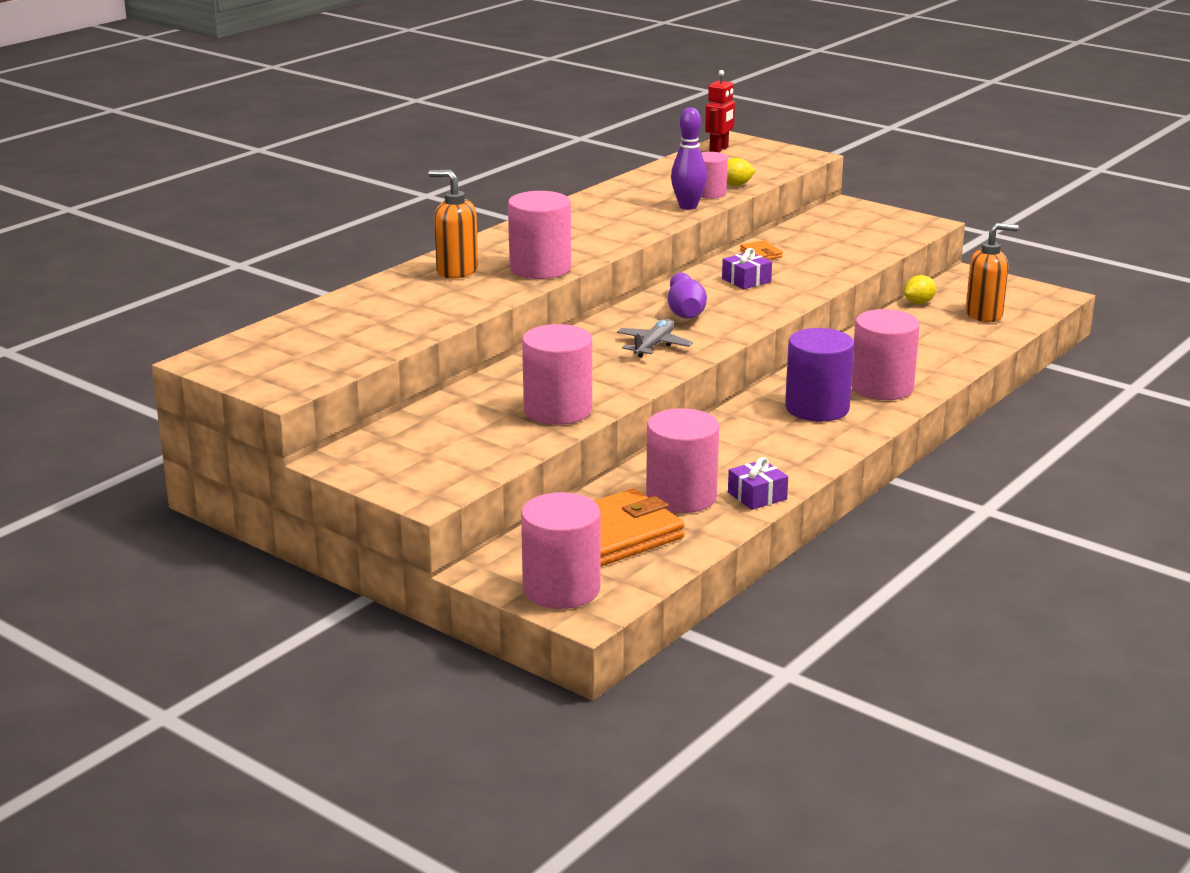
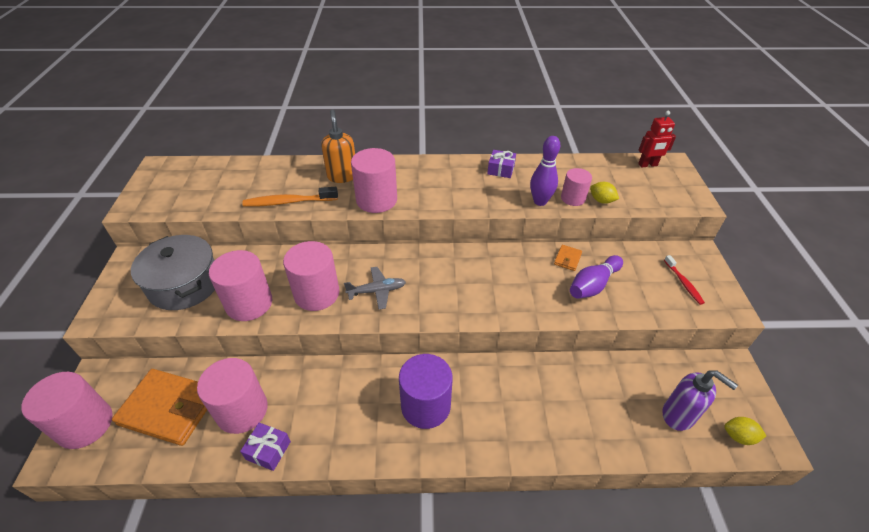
camera: 50 degrees right, 20 degrees up
(454, 308) = (288, 202): none -> orange toothbrush
(455, 437) = (184, 284): none -> grey pot
(685, 311) = (442, 275): purple bowling pin -> purple bowling pin (593, 285)
(746, 280) = (518, 276): purple gift -> purple gift (501, 169)
(871, 226) = (683, 283): none -> red toothbrush
(882, 388) = (491, 424): pink cylinder -> pink cylinder (317, 294)
(919, 303) = (649, 365): yellow lemon -> yellow lemon (738, 436)
(984, 315) = (678, 415): orange soap dispenser -> purple soap dispenser

